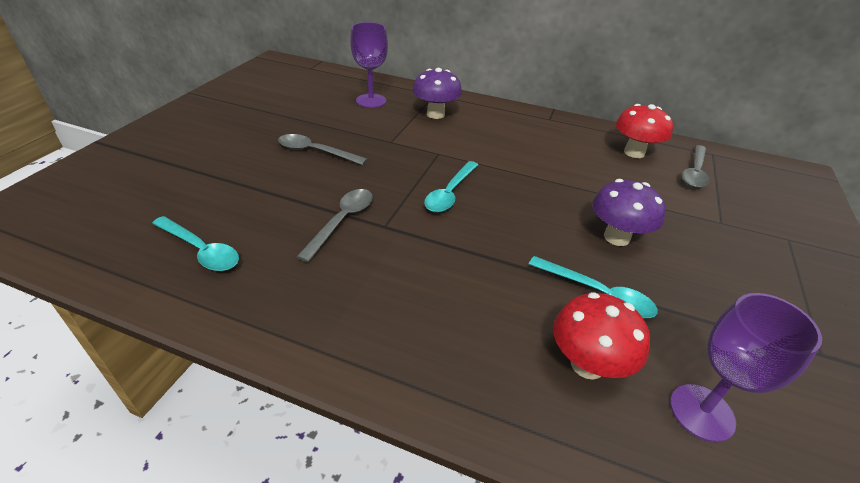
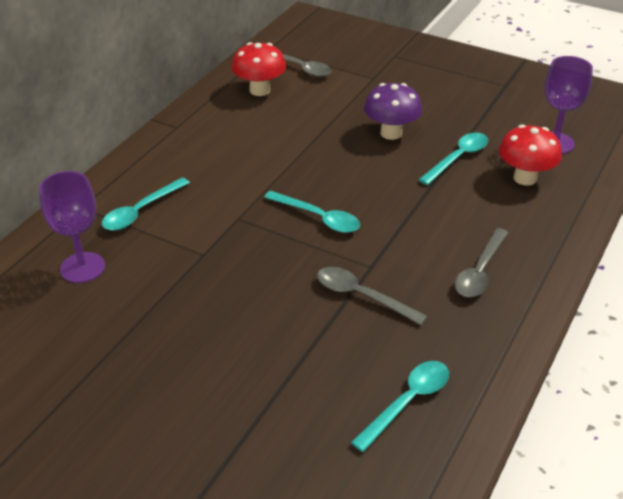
camera: 80 degrees left, 0 degrees up
(315, 152) = (216, 320): grey spoon -> grey spoon (480, 271)
(435, 114) = (141, 211): purple mushroom -> turquoise spoon

